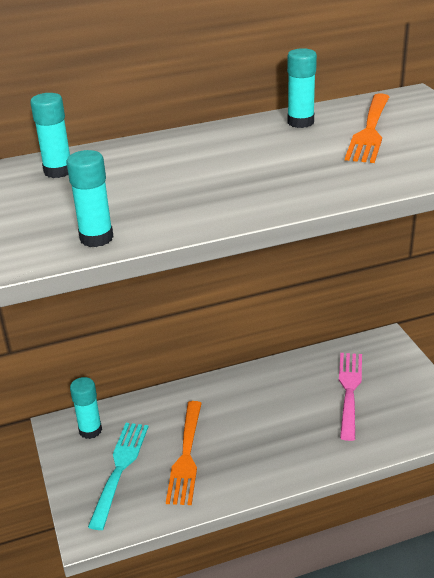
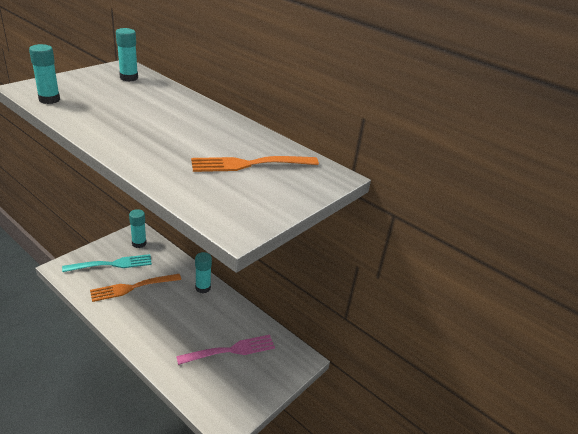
camera: 55 degrees right, 0 degrees up
(300, 122) = (246, 137): turquoise glue stick -> turquoise glue stick (203, 288)

